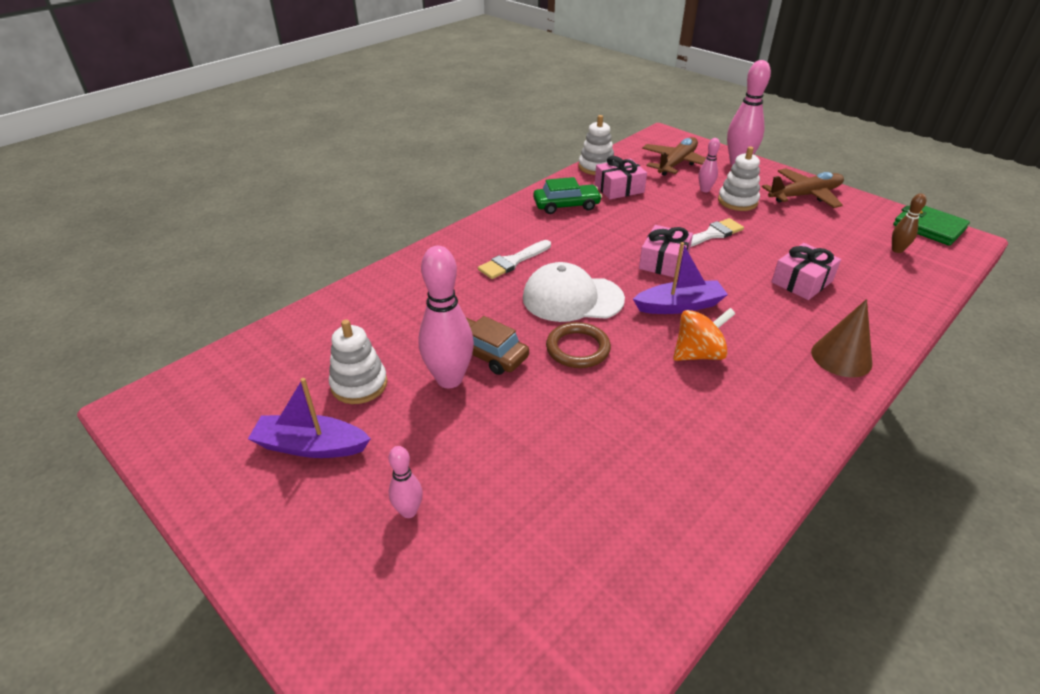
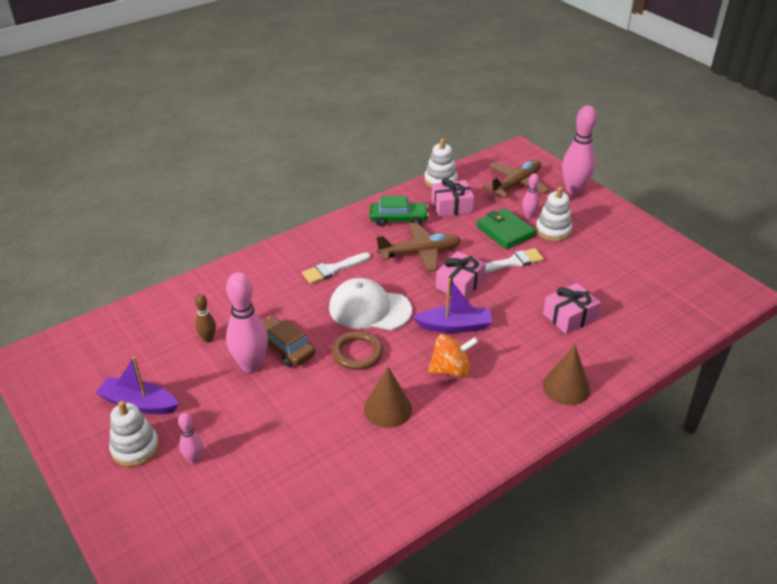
camera: 10 degrees right, 0 degrees up
(359, 384) = (184, 361): white stacking toy -> white stacking toy (135, 448)
(643, 409) = (388, 409): none -> brown cone
(804, 195) = (618, 231): brown plane -> brown plane (419, 253)
(897, 250) = (672, 296): brown bowling pin -> brown bowling pin (208, 339)
(929, 227) = (716, 276): green wallet -> green wallet (505, 231)

